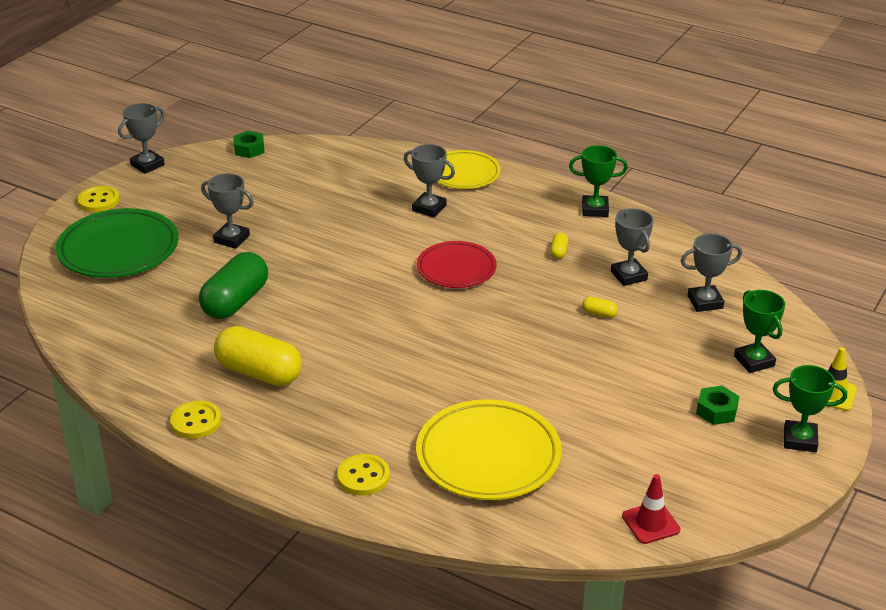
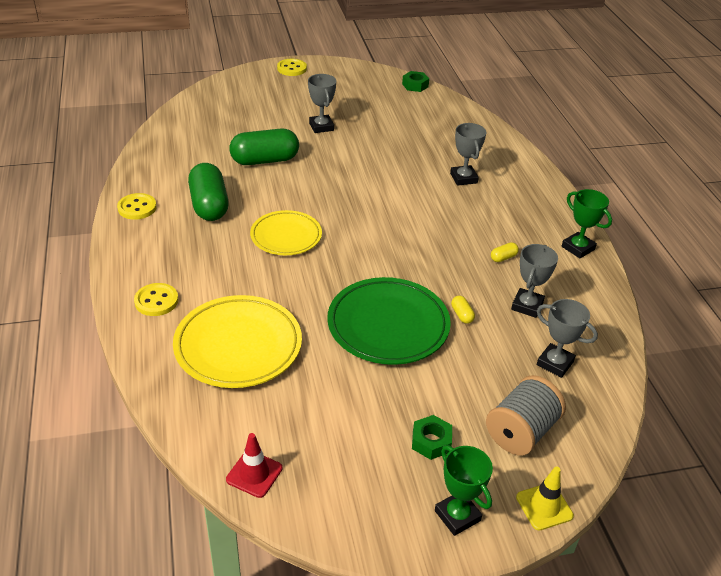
camera: 45 degrees right, 5 degrees up
(118, 249) = (258, 98): green plate -> green plate (388, 325)
(147, 165) = (347, 64): grey trophy -> none
(259, 373) = (209, 205): yellow capsule -> green capsule
(456, 269) = (417, 224): red plate -> none
(464, 174) = (523, 172): yellow plate -> yellow plate (286, 236)
(754, 361) = (521, 432): green trophy -> grey spool

